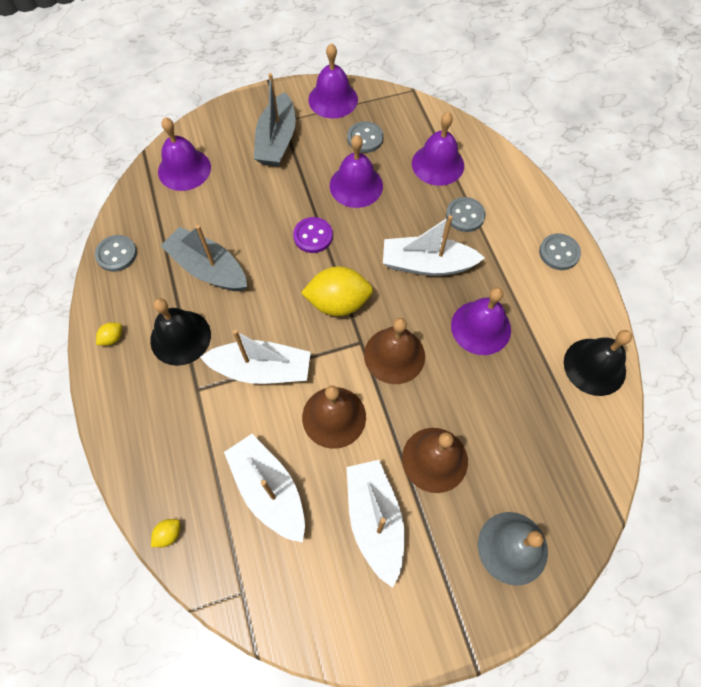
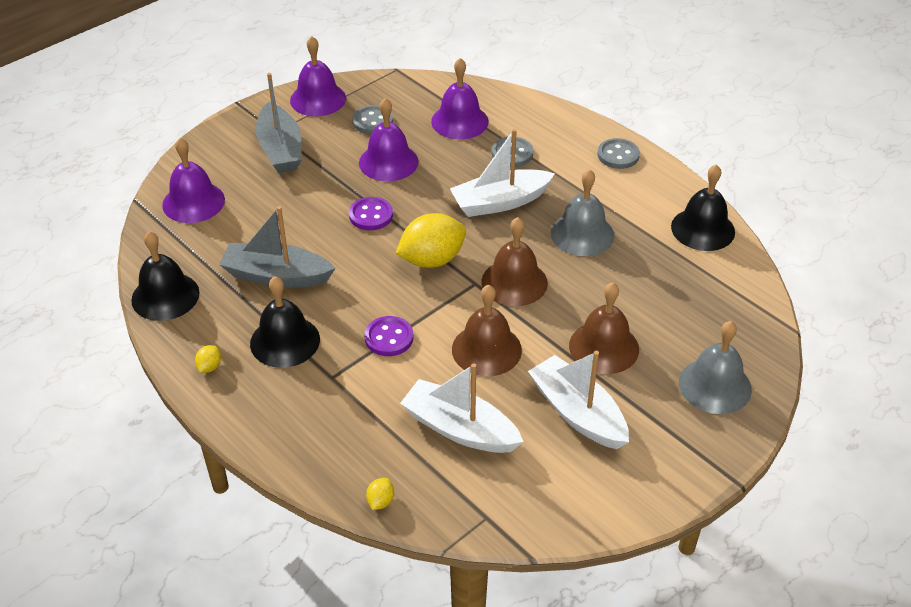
camera: 25 degrees left, 20 degrees down
(116, 254) = (165, 296): grey button -> black bell
(261, 369) = (389, 338): white boat -> purple button
(481, 327) = (582, 234): purple bell -> grey bell

